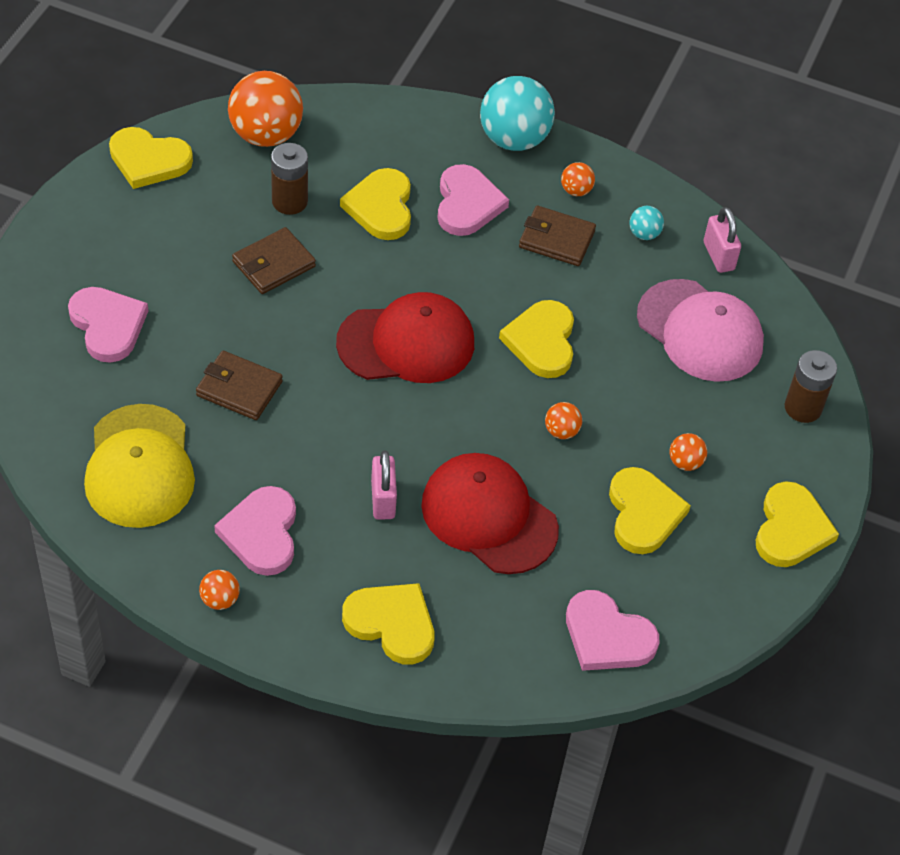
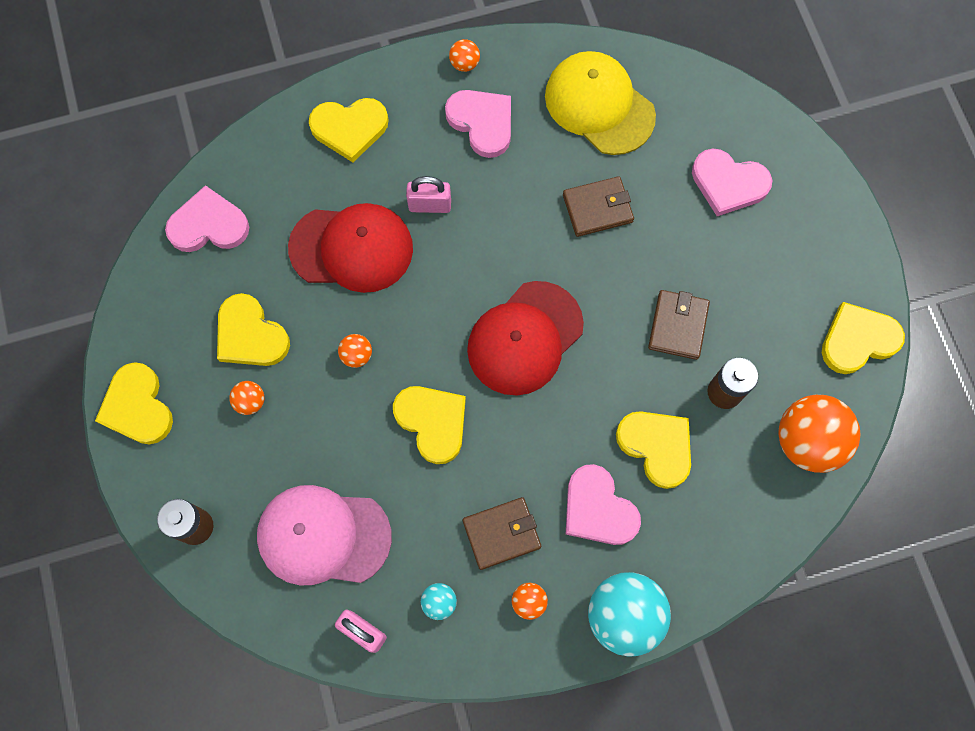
camera: 145 degrees right, 20 degrees up
(383, 499) = (430, 205): pink padlock -> pink padlock turned 45 degrees counterclockwise

